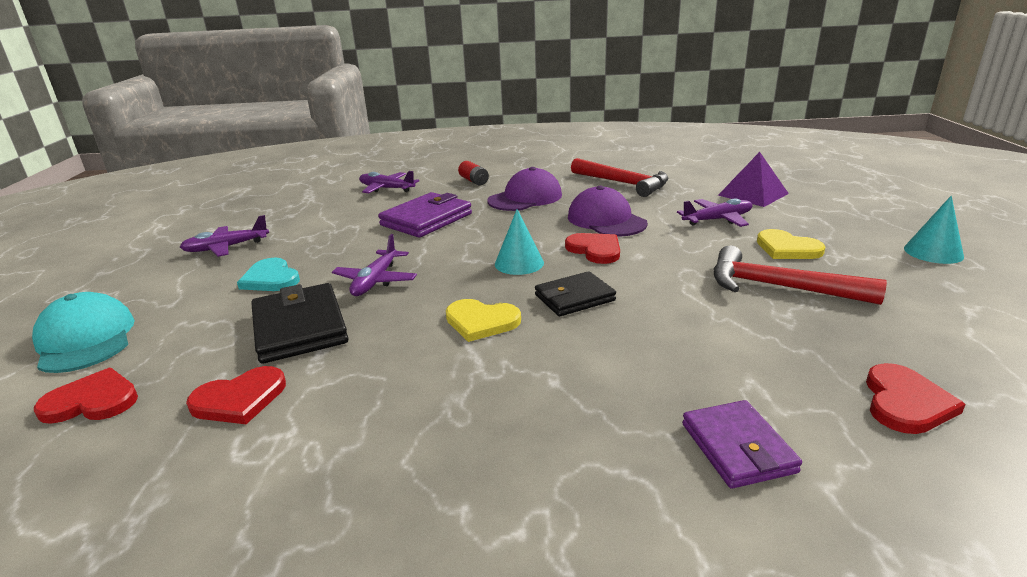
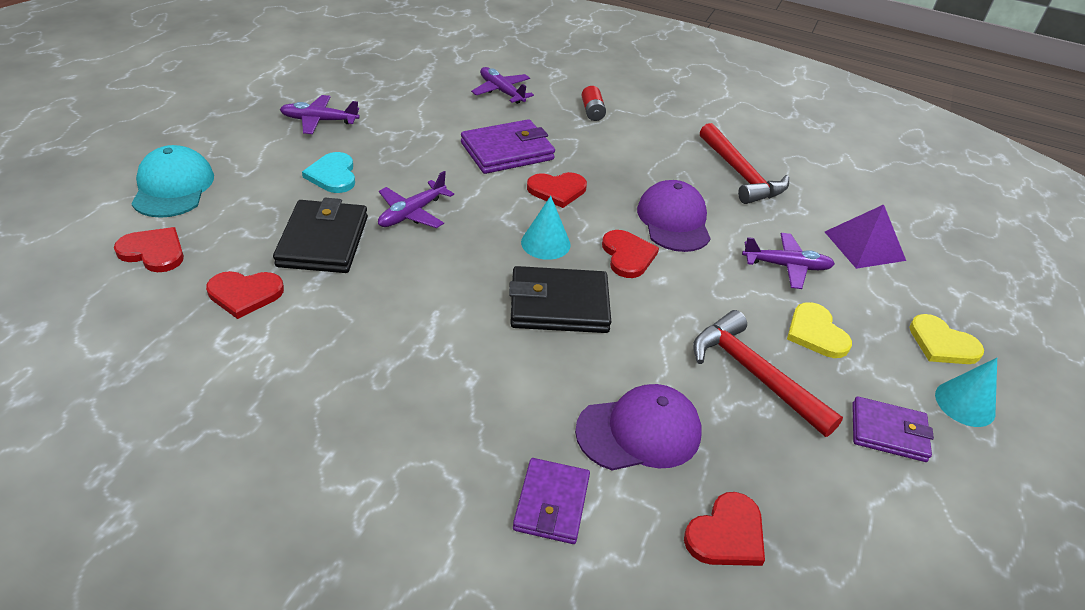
camera: 20 degrees right, 15 degrees up
(481, 321) = (462, 297): yellow heart -> yellow heart (942, 343)
(493, 230) = (557, 190): none -> red heart
(525, 198) = (622, 157): purple cap -> purple cap (639, 432)
(574, 298) = (559, 305): black wallet -> black wallet, size x1.52
(914, 286) = (888, 432): none -> purple wallet

